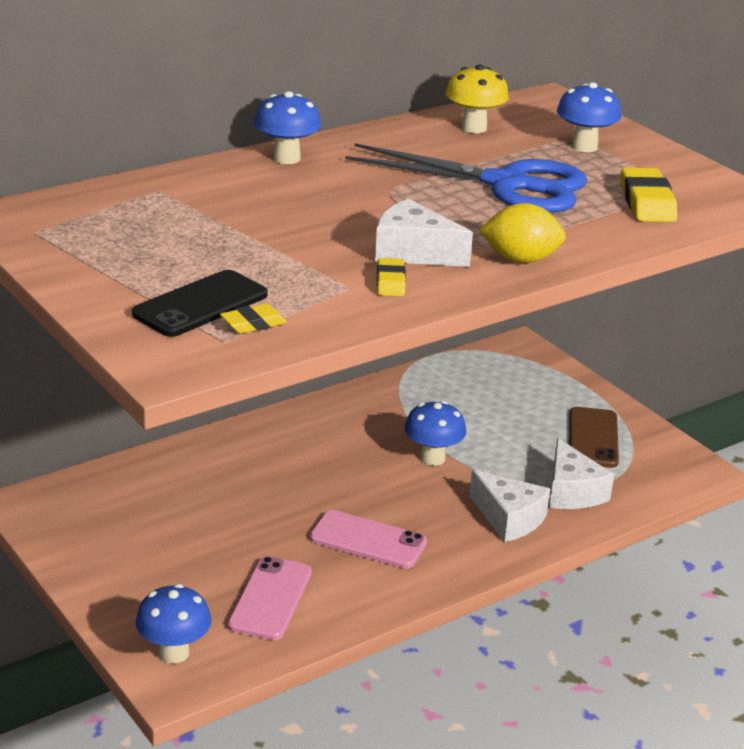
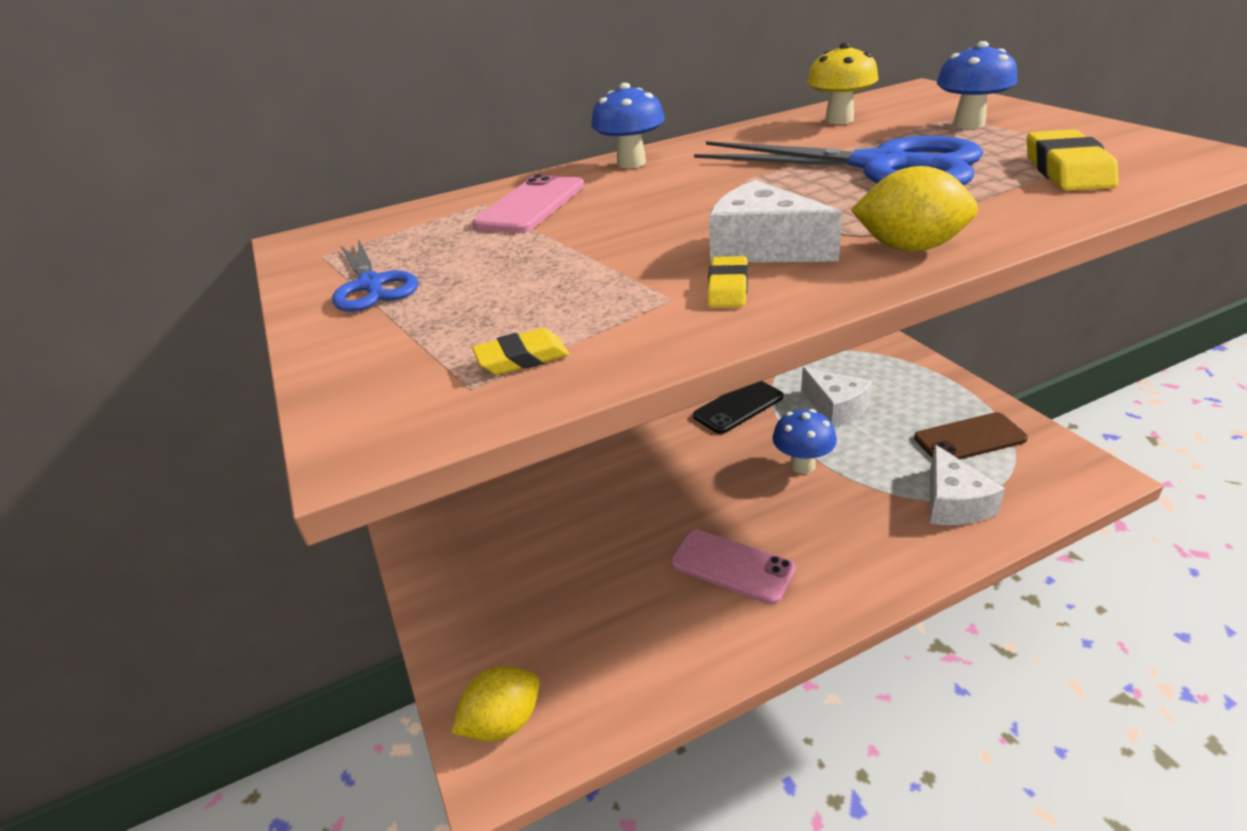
camera: 15 degrees right, 5 degrees up
(100, 262) = (371, 285): none -> blue scissors
(174, 653) = (503, 722): blue mushroom -> yellow lemon
(200, 304) = (464, 334): black phone -> black phone (738, 406)
(270, 599) = (620, 645): pink phone -> pink phone (531, 205)
(509, 518) = (885, 538): white cheese -> white cheese (835, 408)
(593, 438) = (969, 438): brown phone -> brown phone turned 60 degrees clockwise

